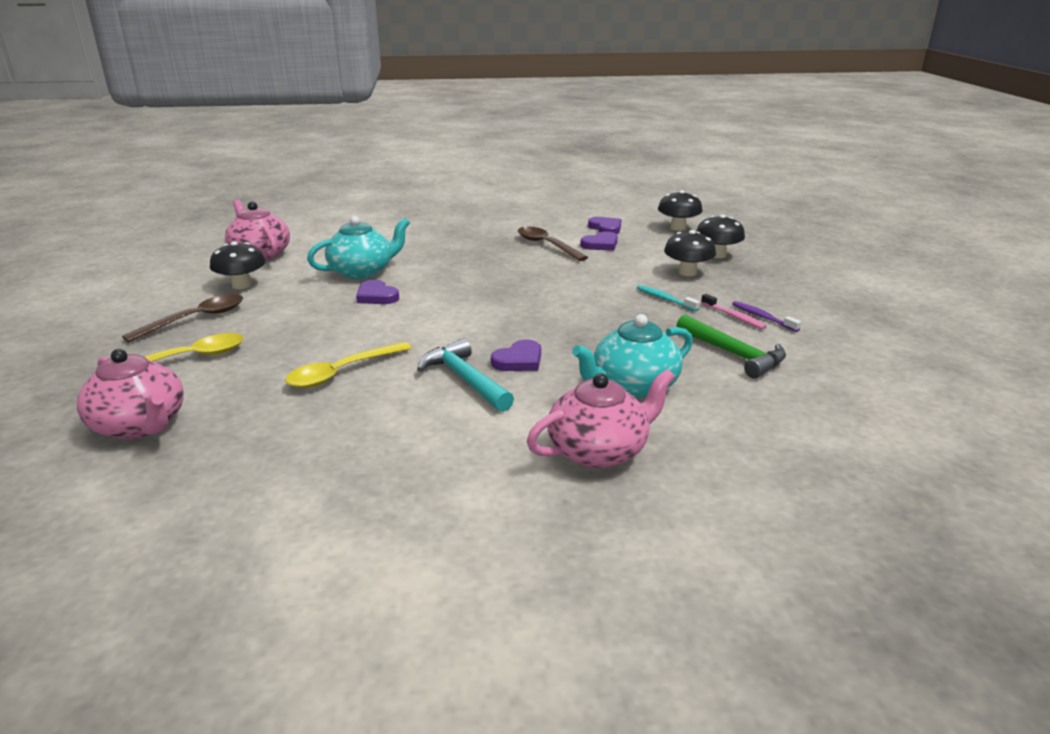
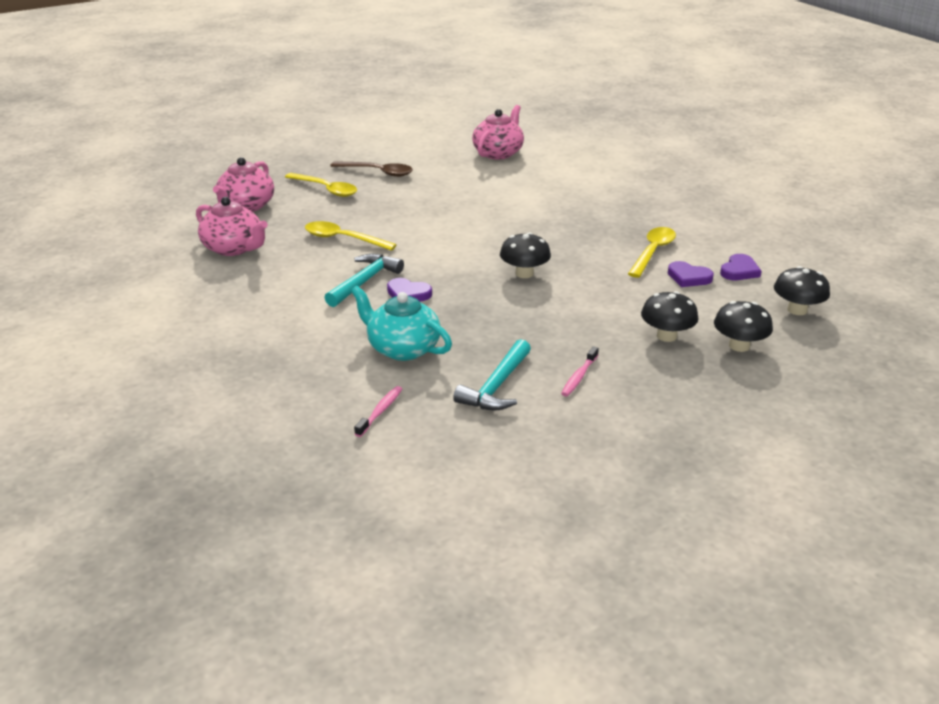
camera: 65 degrees right, 5 degrees up
(242, 285) = (441, 166): black mushroom -> black mushroom (524, 273)
(362, 272) = (506, 196): turquoise teapot -> none
(376, 296) = (467, 214): purple heart -> none
(546, 245) = (652, 252): brown spoon -> yellow spoon
(599, 451) = (301, 352): pink teapot -> pink teapot (234, 248)
(665, 299) = (585, 334): turquoise toothbrush -> none
(733, 354) = (497, 386): green hammer -> turquoise hammer
(755, 423) = (380, 411): none -> pink toothbrush
(762, 317) = (593, 393): purple toothbrush -> none

